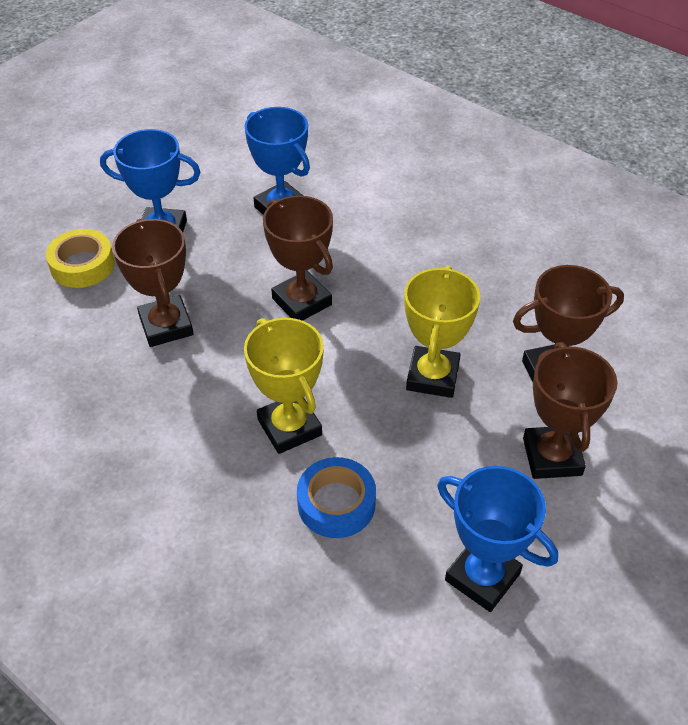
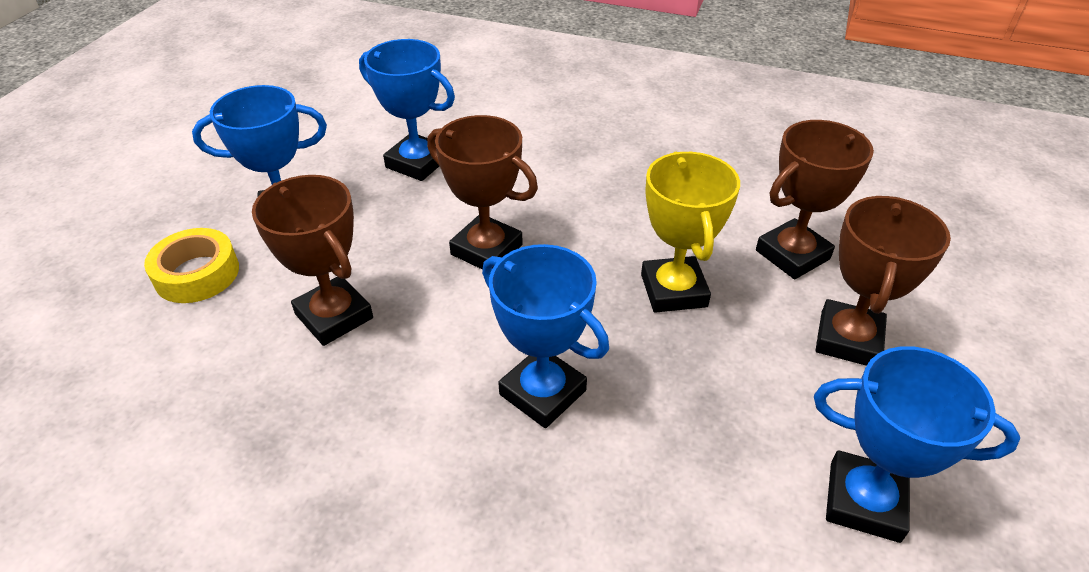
camera: 20 degrees left, 5 degrees down
(289, 427) = (542, 392): yellow trophy -> blue trophy
(336, 503) = (646, 468): blue tape -> none
(552, 456) = (848, 339): brown trophy -> brown trophy turned 45 degrees clockwise

